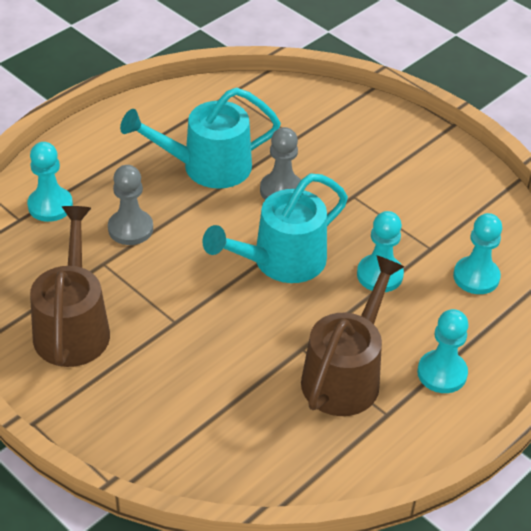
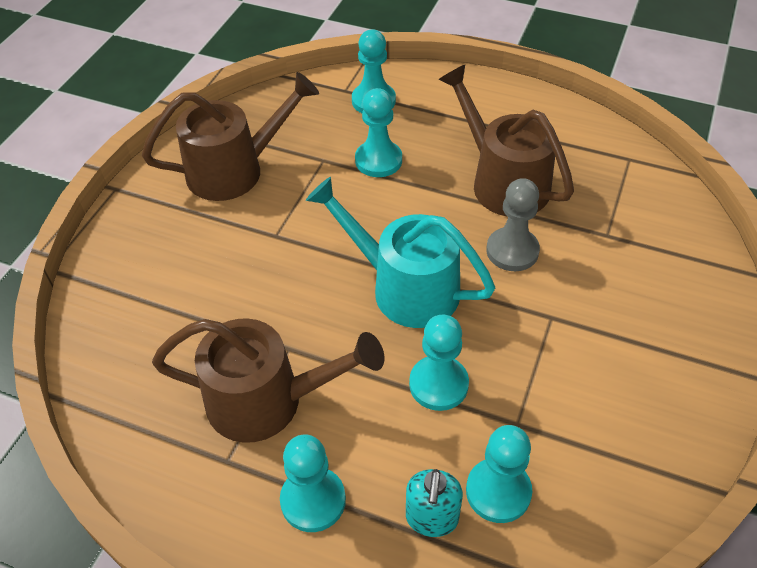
camera: 70 degrees right, 5 degrees up
(130, 229) = (378, 160): grey pawn -> turquoise pawn
(206, 167) = (502, 181): turquoise watering can -> brown watering can
(481, 316) = (431, 518): none -> turquoise soap dispenser

